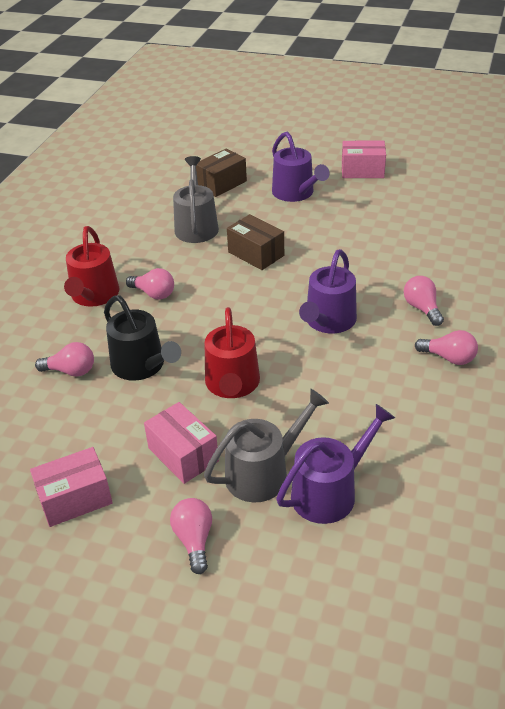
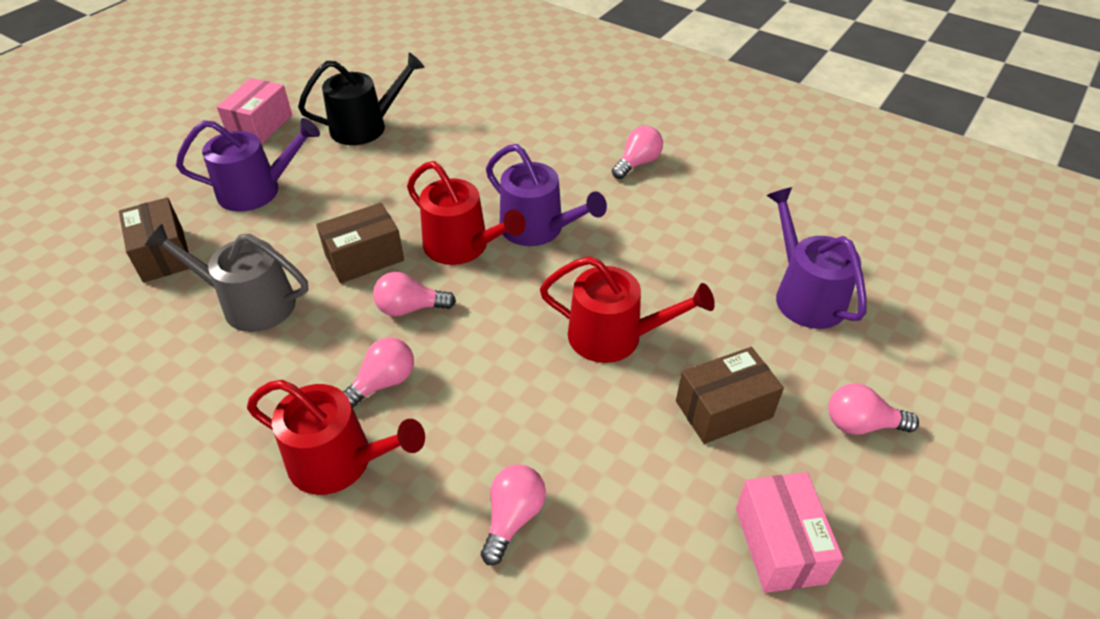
camera: 75 degrees left, 5 degrees up
(142, 366) = (539, 424): black watering can -> black watering can (365, 127)
(183, 454) = (723, 409): pink box -> brown box
(263, 472) = (768, 341): grey watering can -> none
(289, 291) = (462, 246): none -> red watering can
(422, 308) = (553, 157): pink light bulb -> pink light bulb (410, 308)

